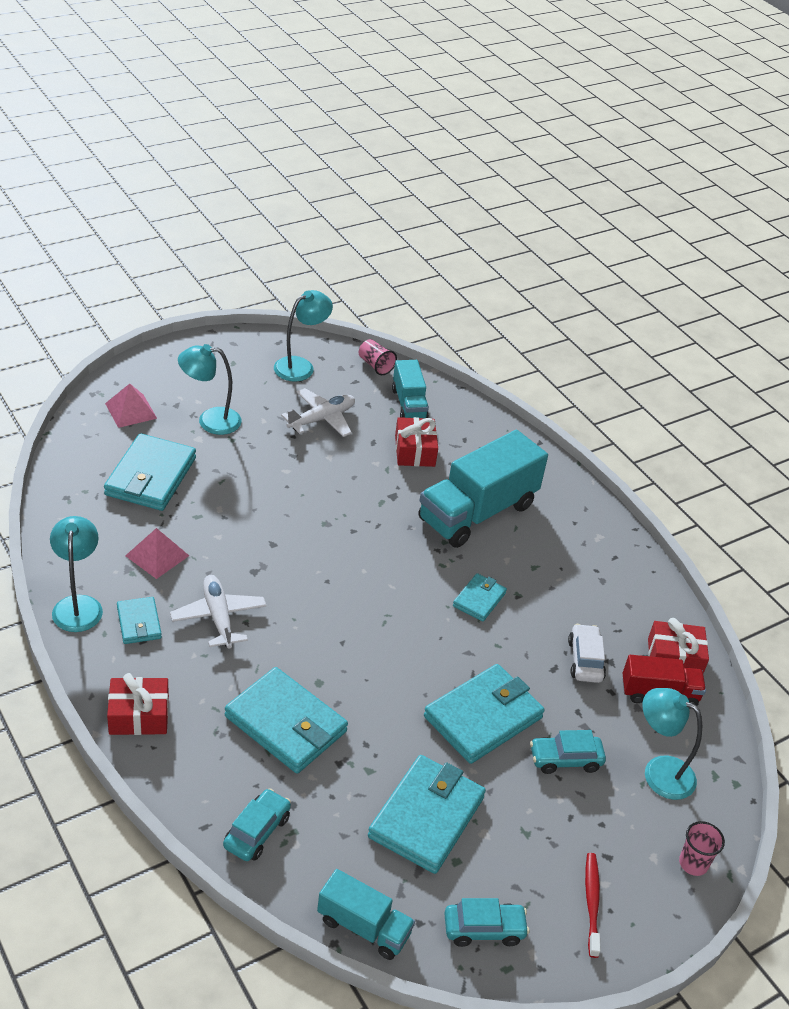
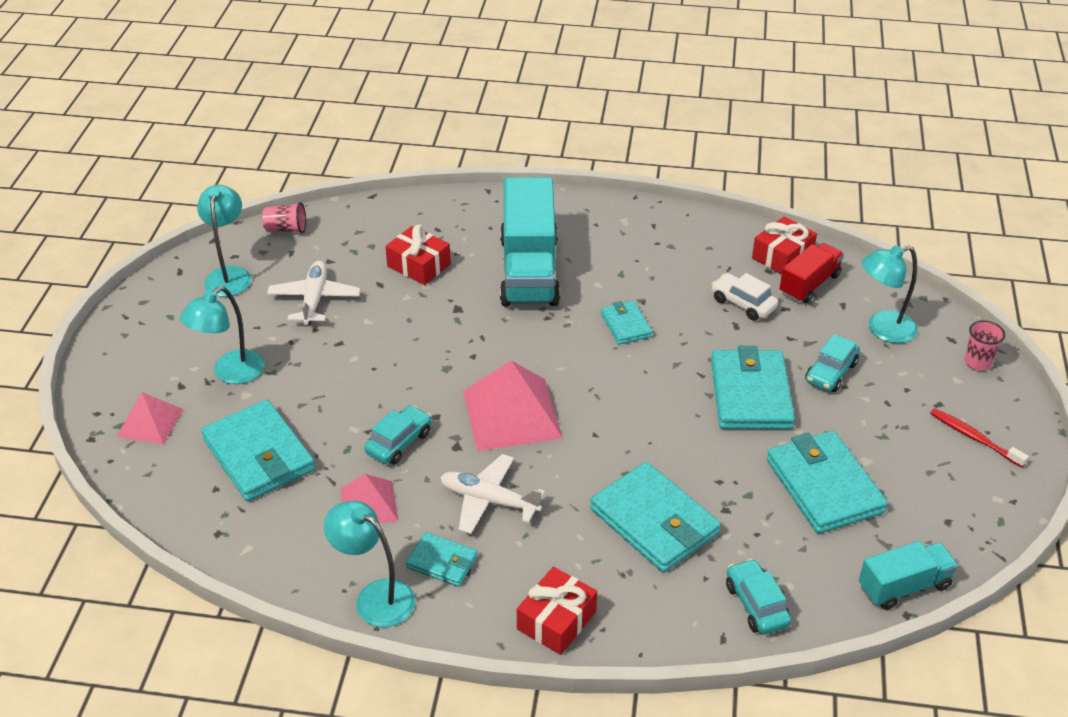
camera: 45 degrees left, 0 degrees up
(286, 724) = (654, 521): turquoise wallet -> turquoise wallet turned 60 degrees clockwise
(315, 584) = (511, 414): none -> pink pyramid
(409, 404) = (358, 237): turquoise truck -> none
(484, 929) = (956, 513): turquoise car -> turquoise car (399, 442)

